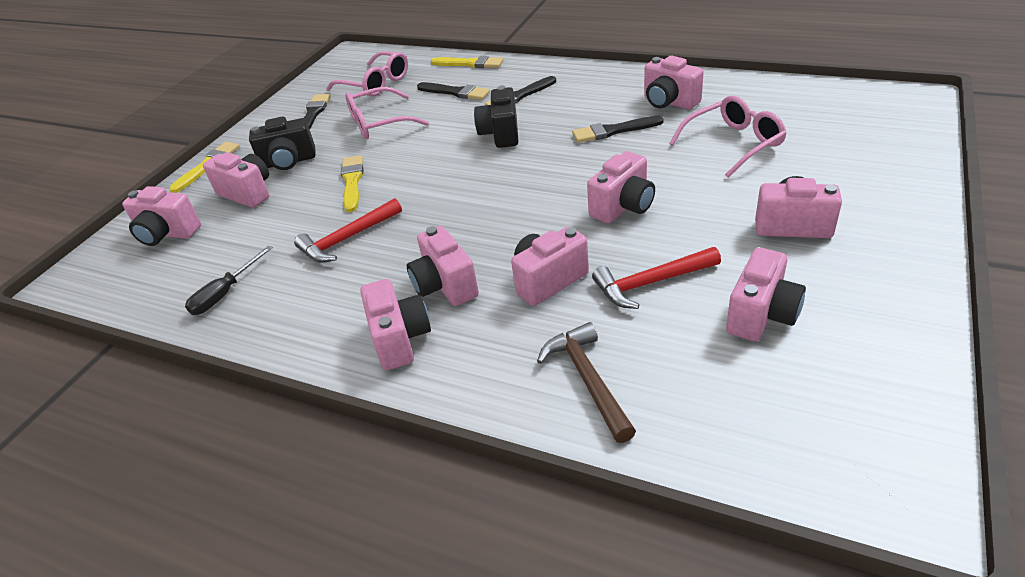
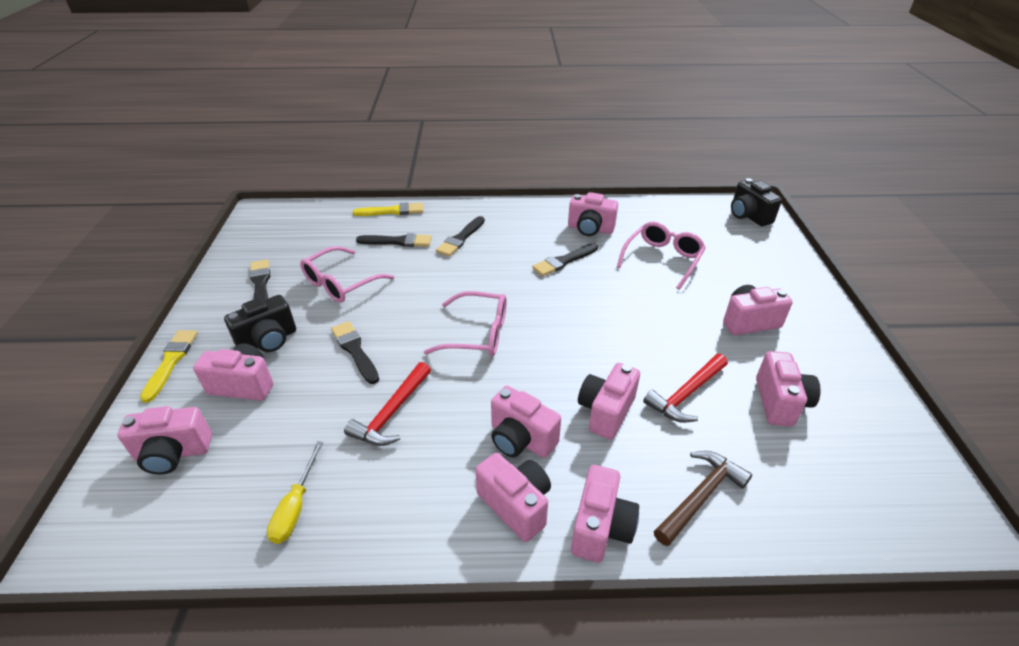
camera: 30 degrees left, 0 degrees up
(225, 293) = (295, 507): black screwdriver -> yellow screwdriver
(352, 181) = (355, 350): yellow brush -> black brush
(376, 84) = (309, 242): pink glasses -> pink glasses (477, 334)
(501, 134) = (469, 278): black camera -> black camera (748, 216)
(588, 380) = (700, 496): brown hammer -> brown hammer turned 90 degrees clockwise
(623, 207) = (619, 329): pink camera -> pink camera (601, 527)

